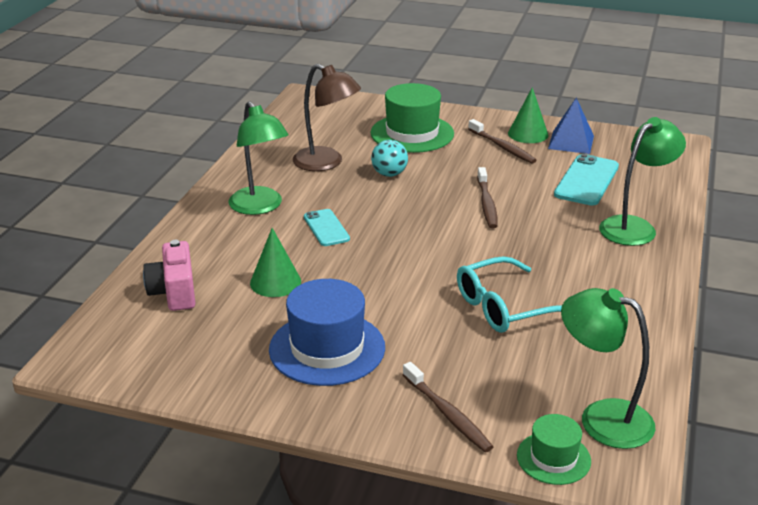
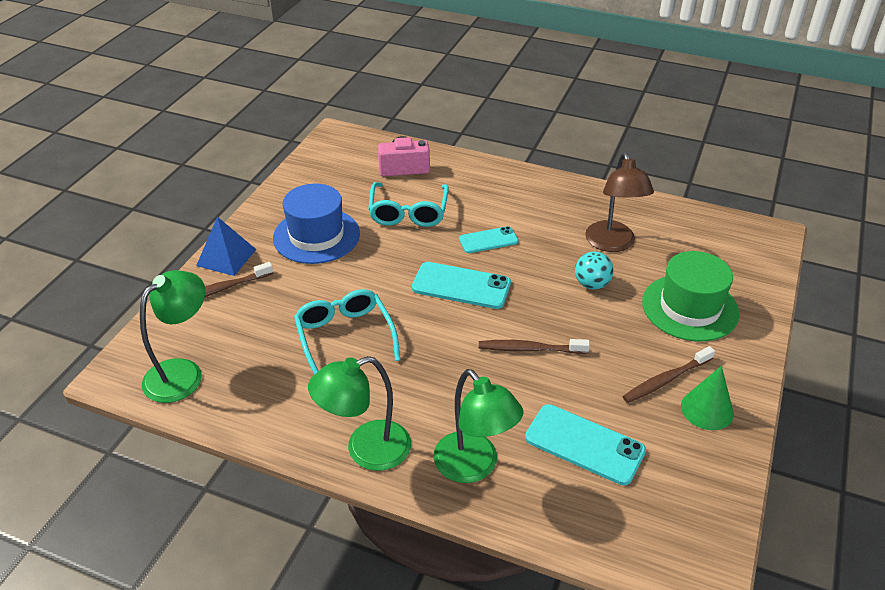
camera: 95 degrees right, 10 degrees up
(260, 207) = (526, 205): green lamp -> green lamp (366, 450)
(275, 282) = (408, 213): green cone -> turquoise glasses
(326, 163) = (612, 244): brown lamp -> brown lamp turned 45 degrees counterclockwise
(406, 241) = (461, 286): none -> turquoise phone
(553, 458) = (153, 337): green hat -> none
(571, 142) = (690, 449): blue pyramid -> blue pyramid (226, 257)

